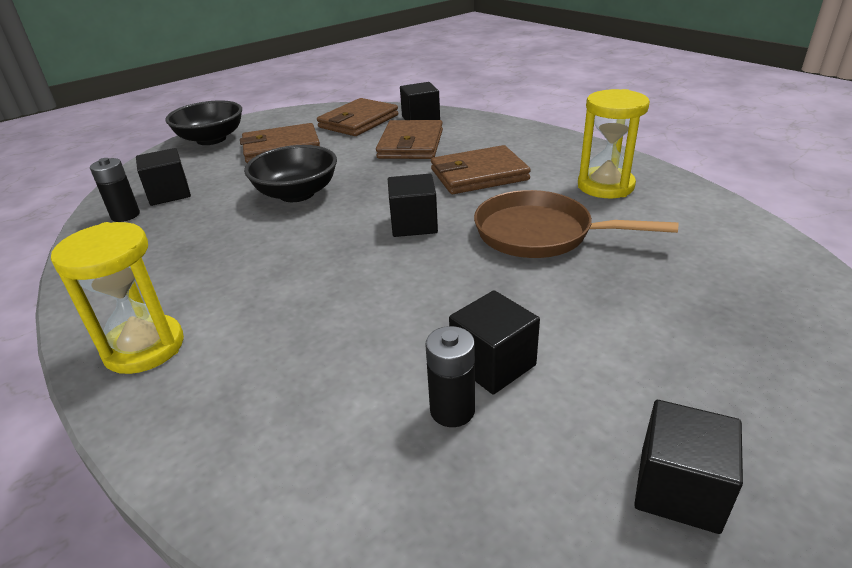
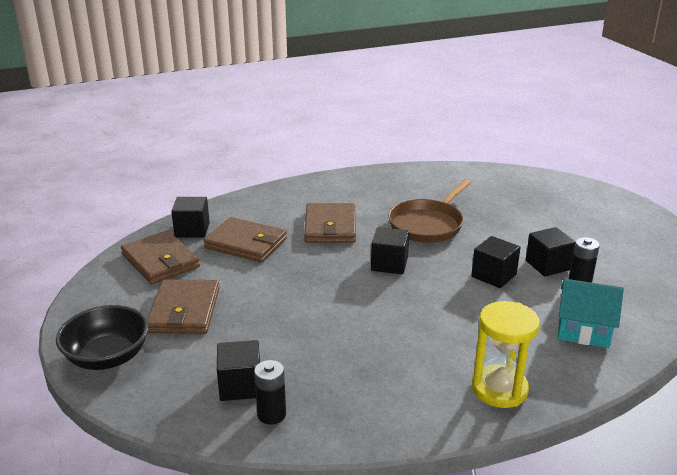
camera: 75 degrees left, 5 degrees down
(292, 425) = (583, 331): none -> turquoise house
(297, 194) = (300, 309): black bowl -> none
(605, 186) = (381, 191): yellow hourglass -> none
(679, 489) = (629, 242): black cube -> black cube (494, 275)

